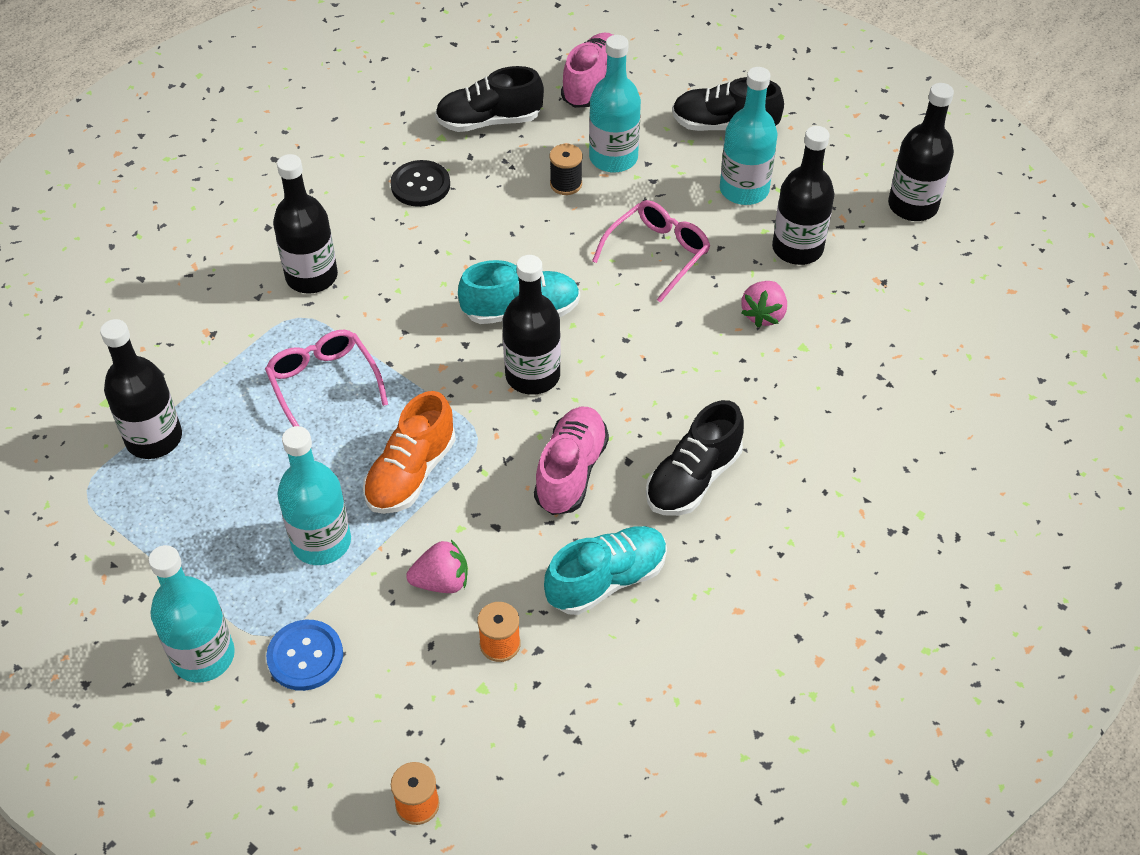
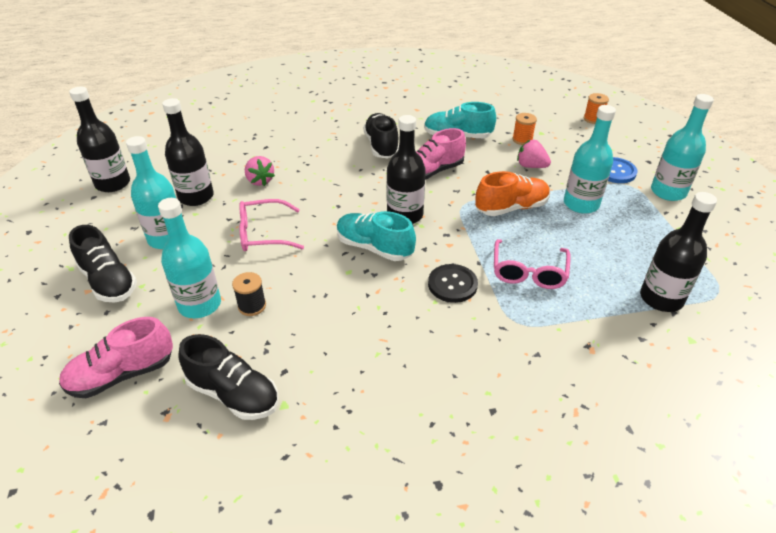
camera: 140 degrees left, 10 degrees down
(311, 276) = (487, 345): black bottle -> none
(420, 185) = (344, 370): black button -> black button (452, 284)
(693, 479) = (381, 146): black shoe -> black shoe turned 90 degrees counterclockwise
(763, 315) = (260, 181): pink strawberry -> pink strawberry turned 90 degrees clockwise

